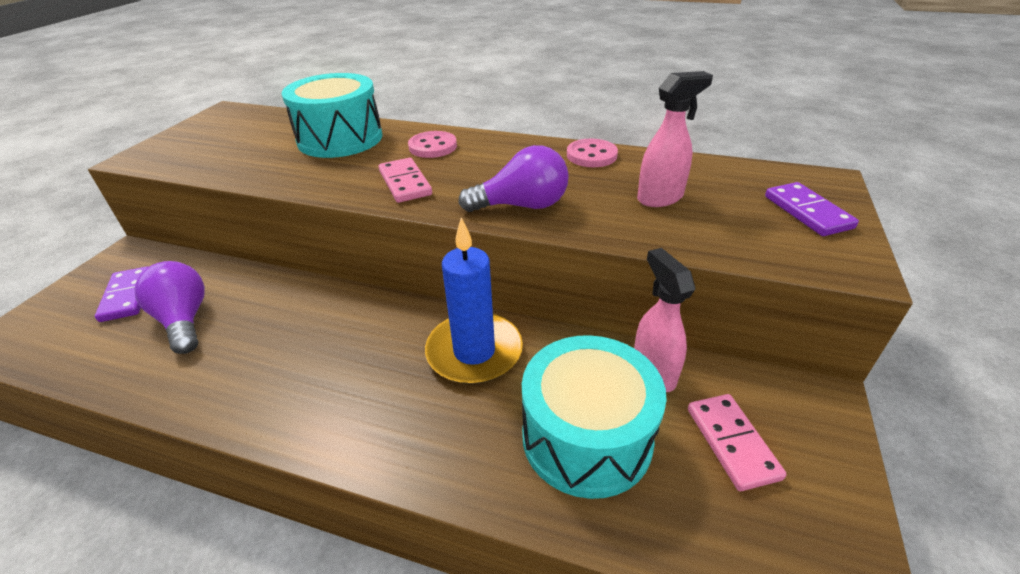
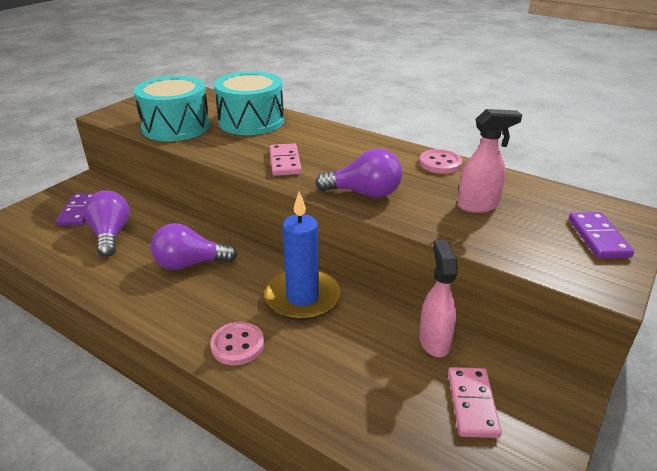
camera: 15 degrees right, 5 degrees down
(310, 338) = (190, 264): none -> purple light bulb
(433, 147) = (317, 137): pink button -> pink button (237, 345)
(586, 437) = (361, 373): turquoise drum -> turquoise drum (176, 127)

